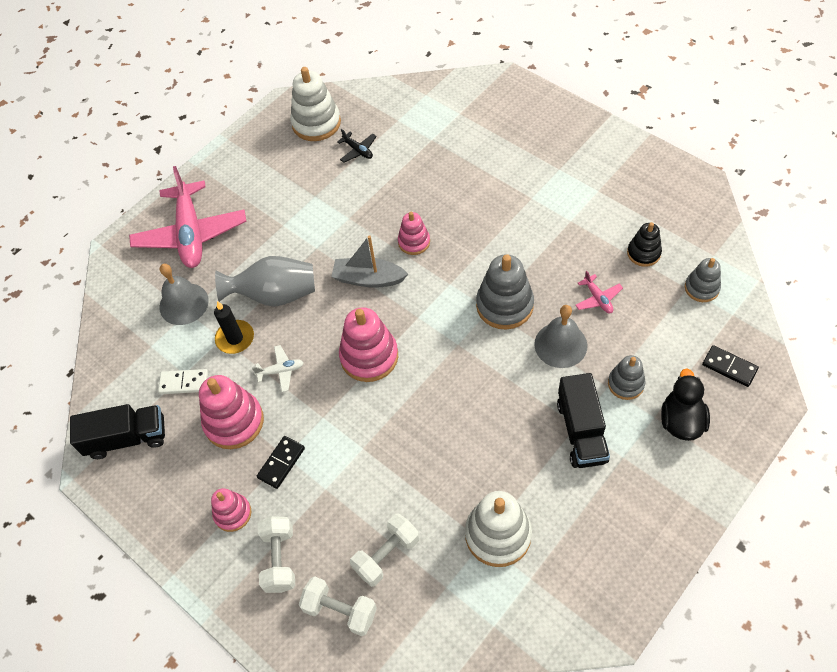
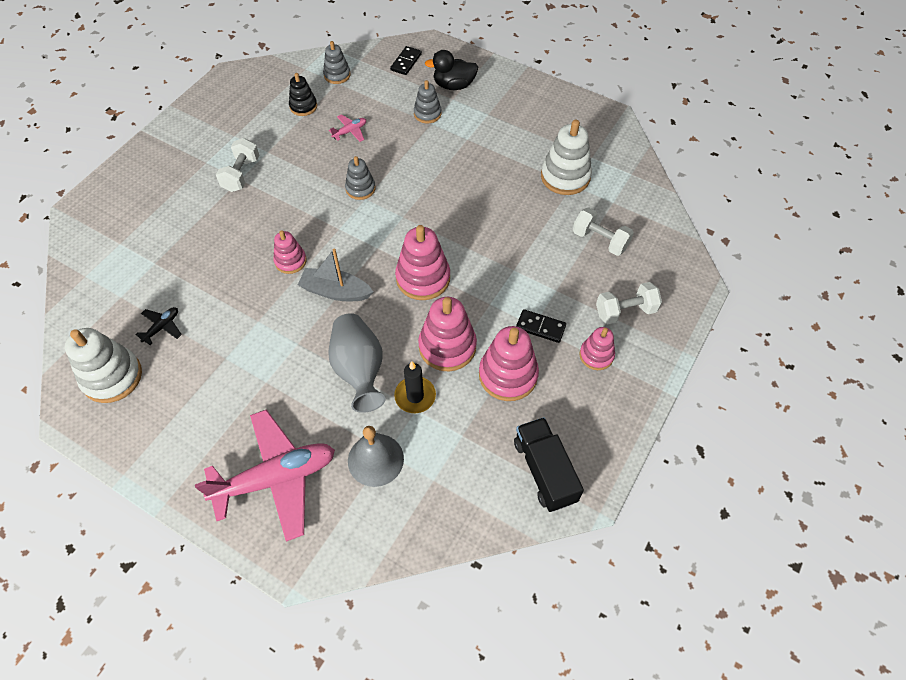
camera: 105 degrees left, 0 degrees up
(184, 383) = (473, 432): white domino -> none
(281, 371) = (447, 346): white plane -> pink stacking toy
(340, 610) = (651, 263): white dumbbell -> white dumbbell (241, 174)
(368, 279) = (335, 291): grey boat -> grey boat turned 105 degrees clockwise
(504, 305) = (360, 188): grey stacking toy -> grey stacking toy, size x0.59
(560, 344) = (396, 151): grey bell -> none
(581, 431) = (472, 136): black truck -> none

